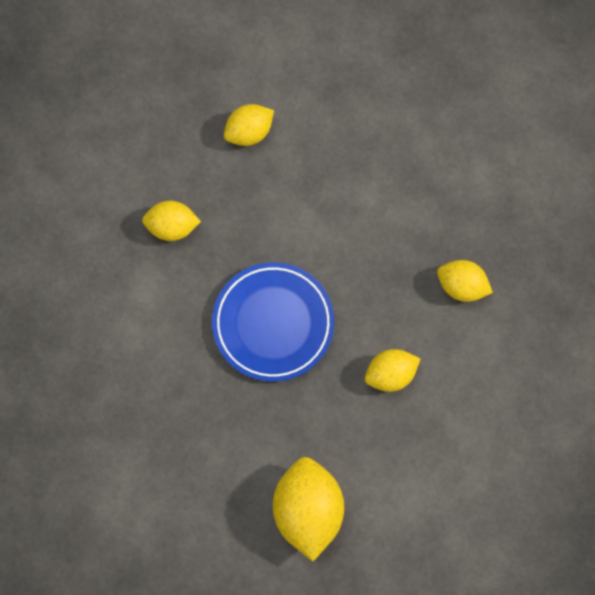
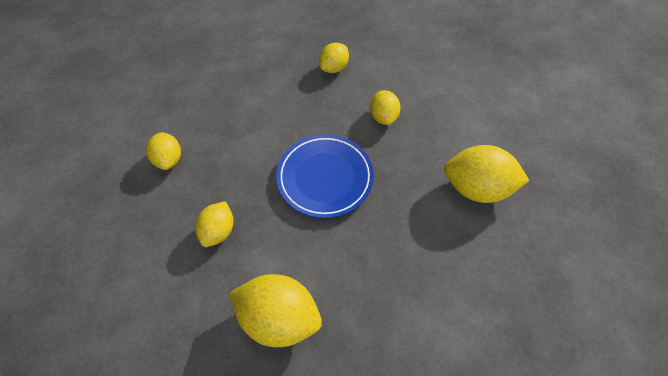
camera: 75 degrees left, 15 degrees down
(94, 323) = (279, 317): none -> yellow lemon

